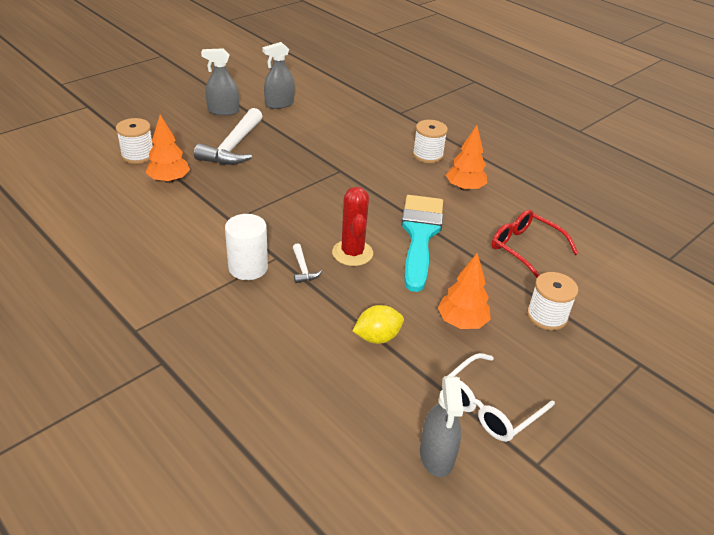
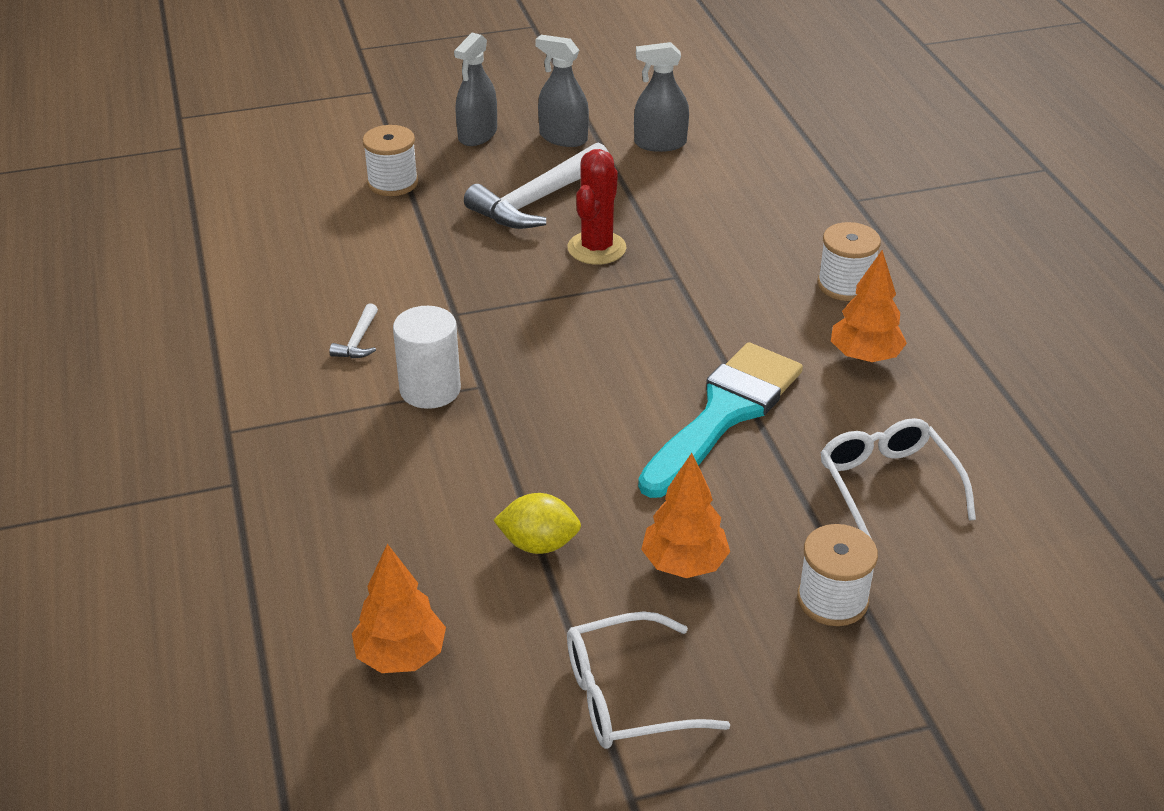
camera: 30 degrees right, 0 degrees up
(169, 180) = (410, 231): orange tree -> orange tree (401, 656)
(303, 269) = (506, 414): white hammer -> white hammer (358, 341)
(352, 253) = (596, 411): red cactus -> red cactus (596, 248)
(437, 455) = (498, 730): grey spray bottle -> grey spray bottle (477, 135)
(525, 249) = (888, 485): red glasses -> white glasses

